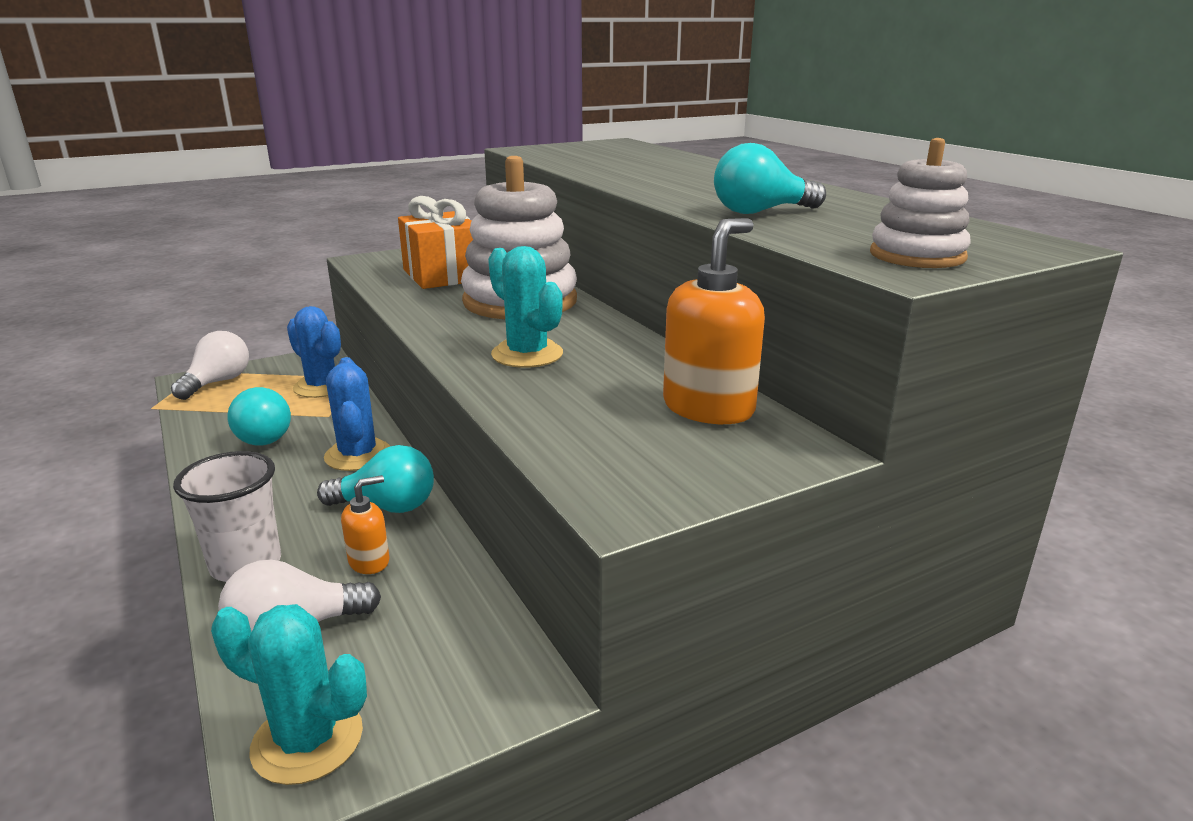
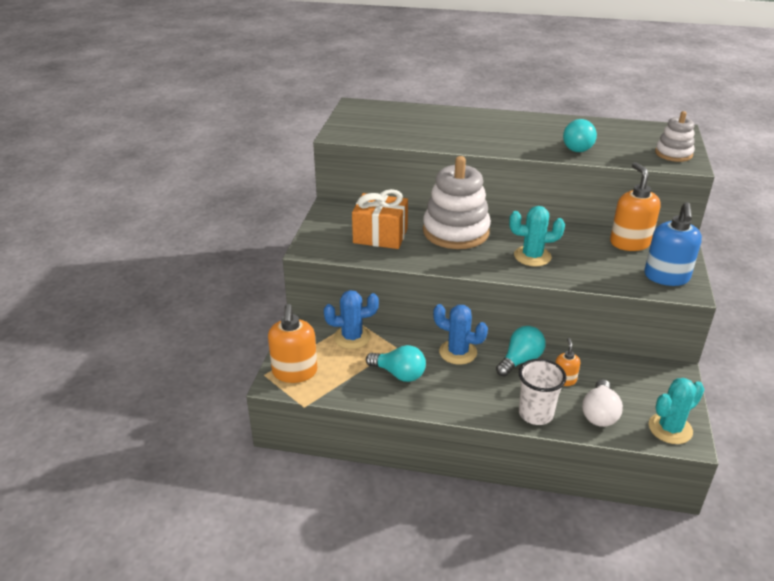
camera: 50 degrees left, 10 degrees up
(218, 382) = (294, 372): white light bulb -> orange soap dispenser
(637, 469) = (666, 277): none -> blue soap dispenser

